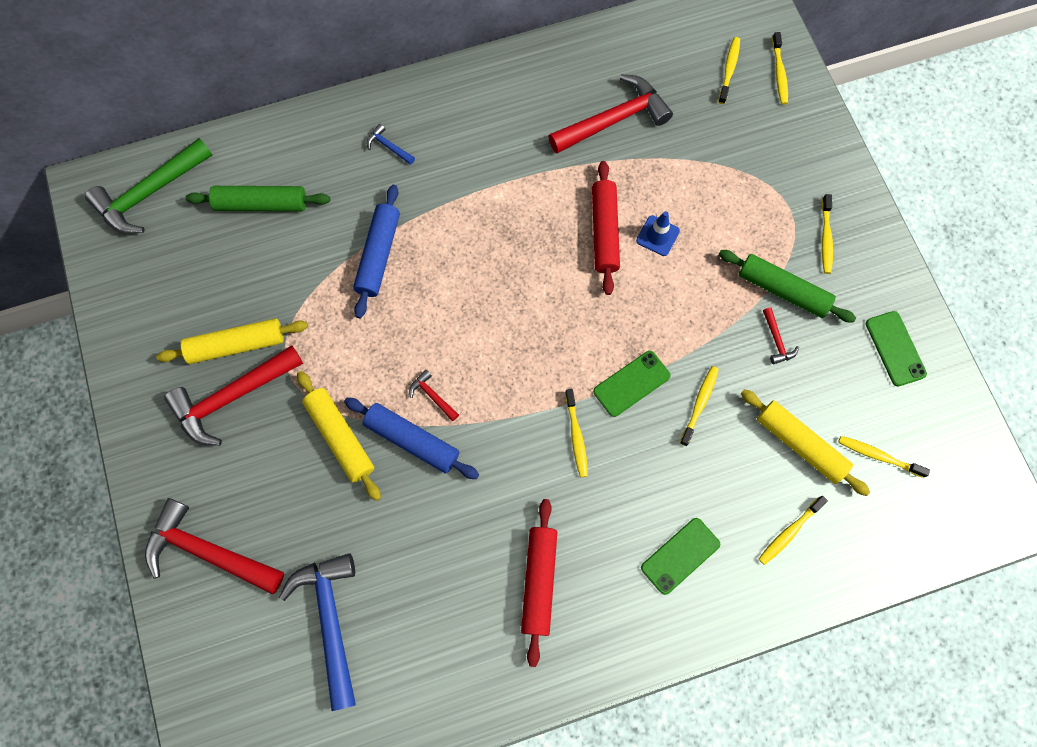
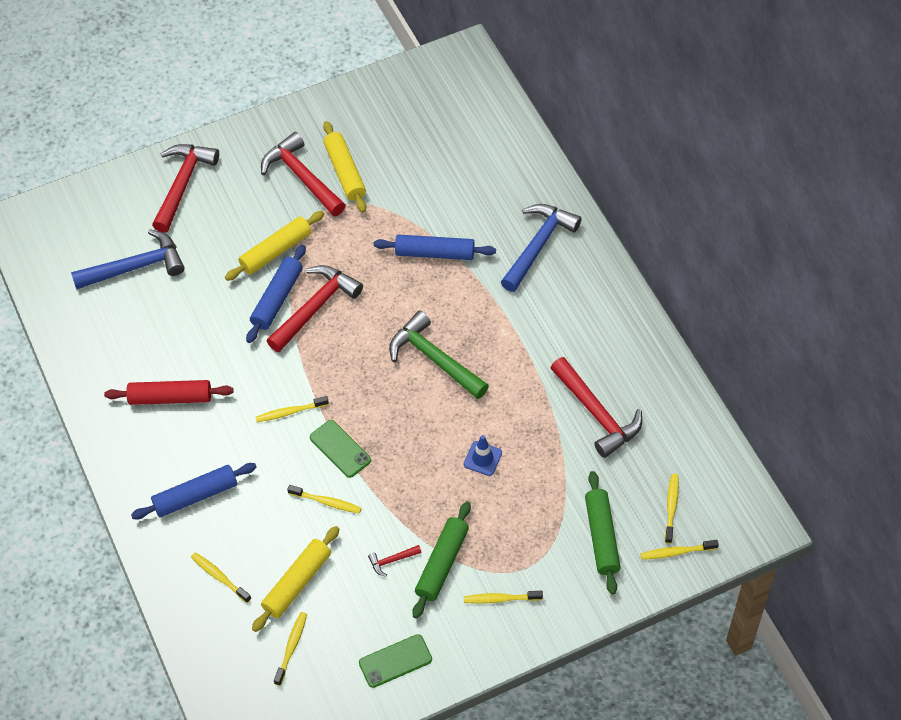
camera: 85 degrees right, 15 degrees down
(149, 193) = (468, 92): green hammer -> green hammer (434, 359)
(261, 204) = (469, 166): green rolling pin -> green rolling pin (601, 536)
(388, 146) = (538, 245): blue hammer -> blue hammer, size x2.31
(432, 396) = (315, 307): red hammer -> red hammer, size x2.31
(604, 232) = (480, 416): red rolling pin -> none
(680, 555) = (195, 496): green phone -> blue rolling pin
(729, 70) = (671, 507): yellow toothbrush -> yellow toothbrush turned 90 degrees counterclockwise

